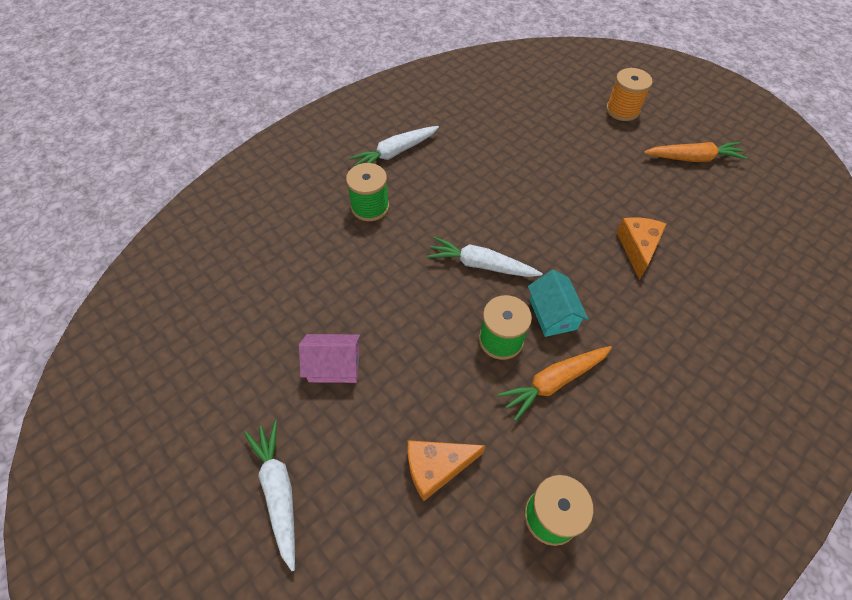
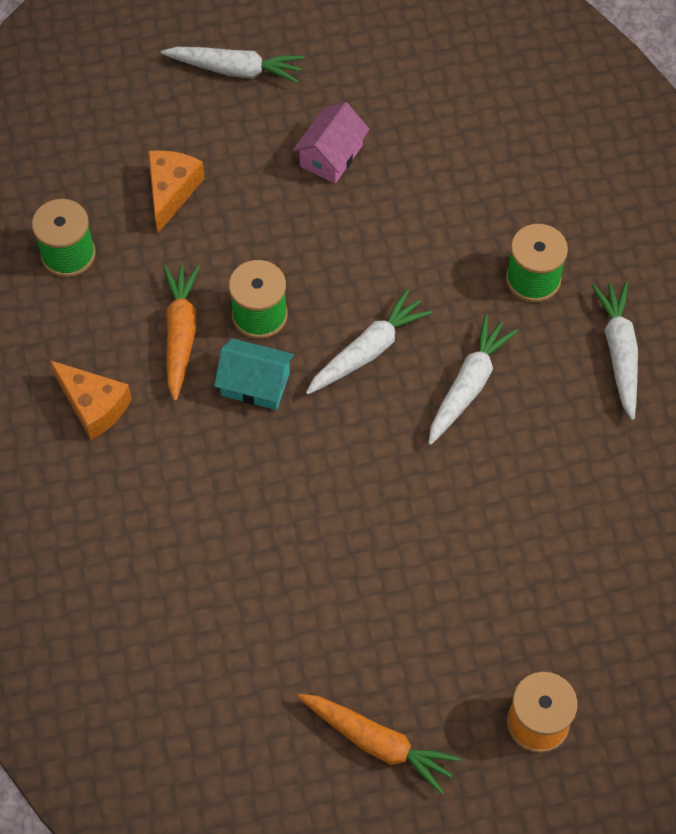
camera: 120 degrees right, 5 degrees up
(466, 206) = (468, 385): none -> white carrot
(637, 248) = (279, 541): orange cheese -> orange cheese (93, 405)
(693, 158) = (378, 743): orange carrot -> orange carrot turned 90 degrees counterclockwise

